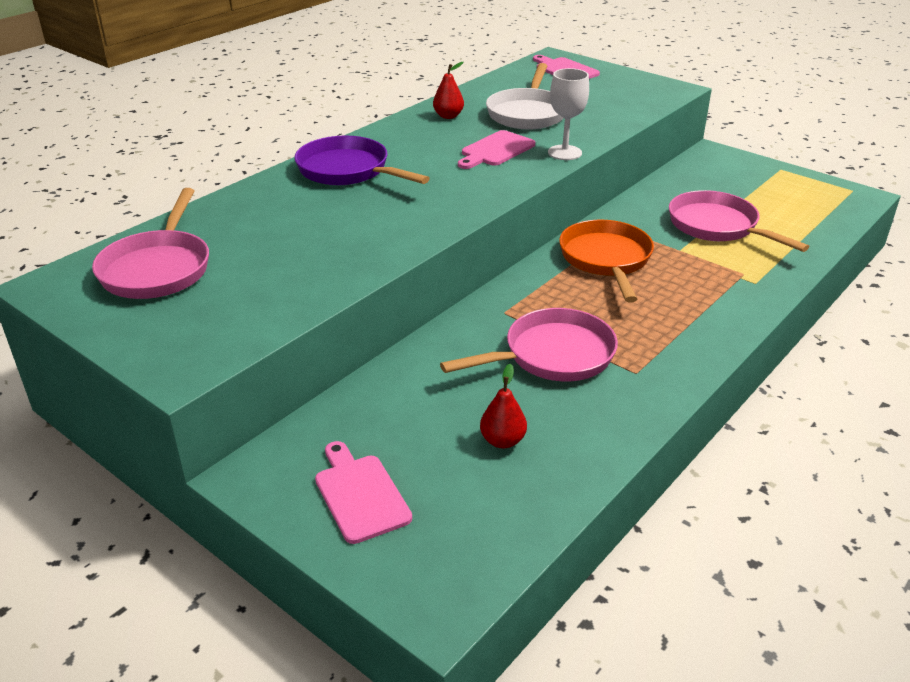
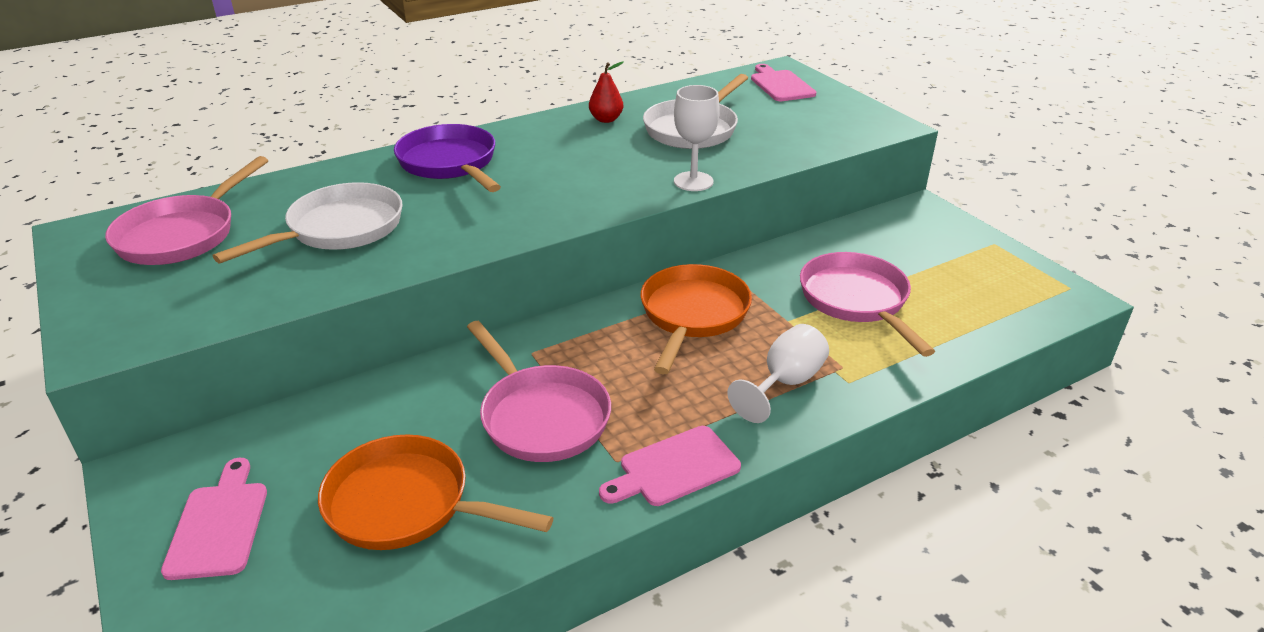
camera: 20 degrees right, 0 degrees up
(303, 238) = (339, 229): none -> white pan
(496, 150) = (620, 166): pink cutting board -> pink cutting board (674, 468)
(502, 441) = (407, 504): red pear -> orange pan
(552, 355) = (541, 416): pink pan -> pink pan turned 60 degrees clockwise
(712, 293) = (784, 383): none -> white goblet

